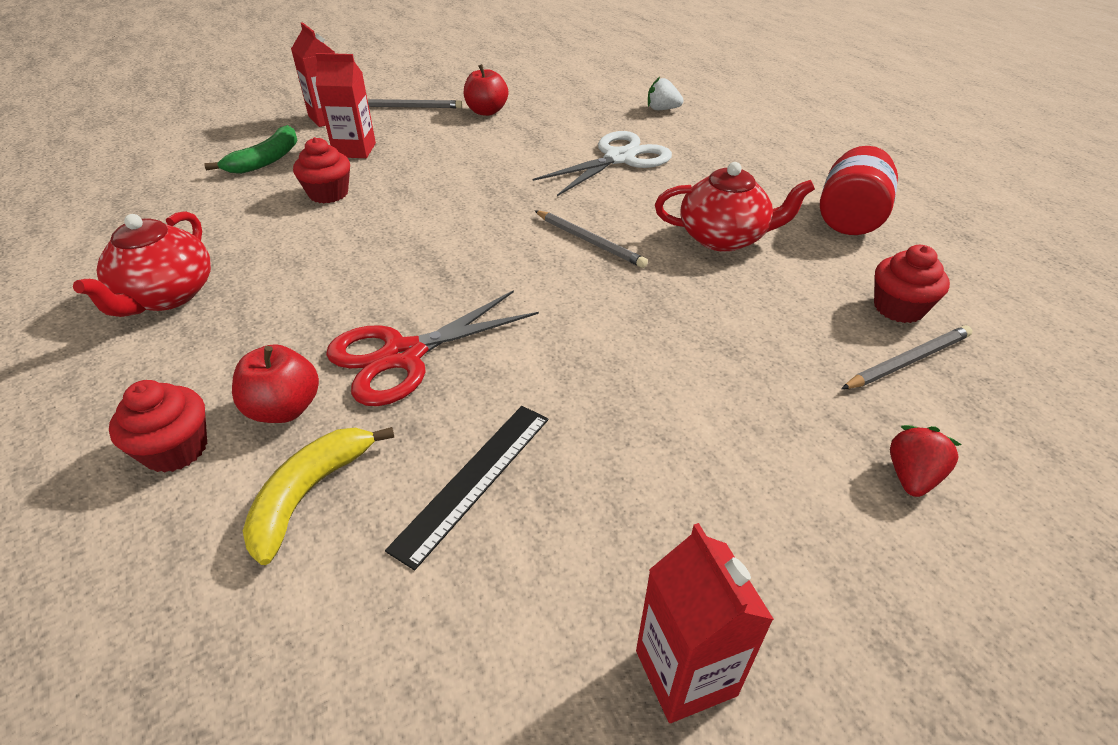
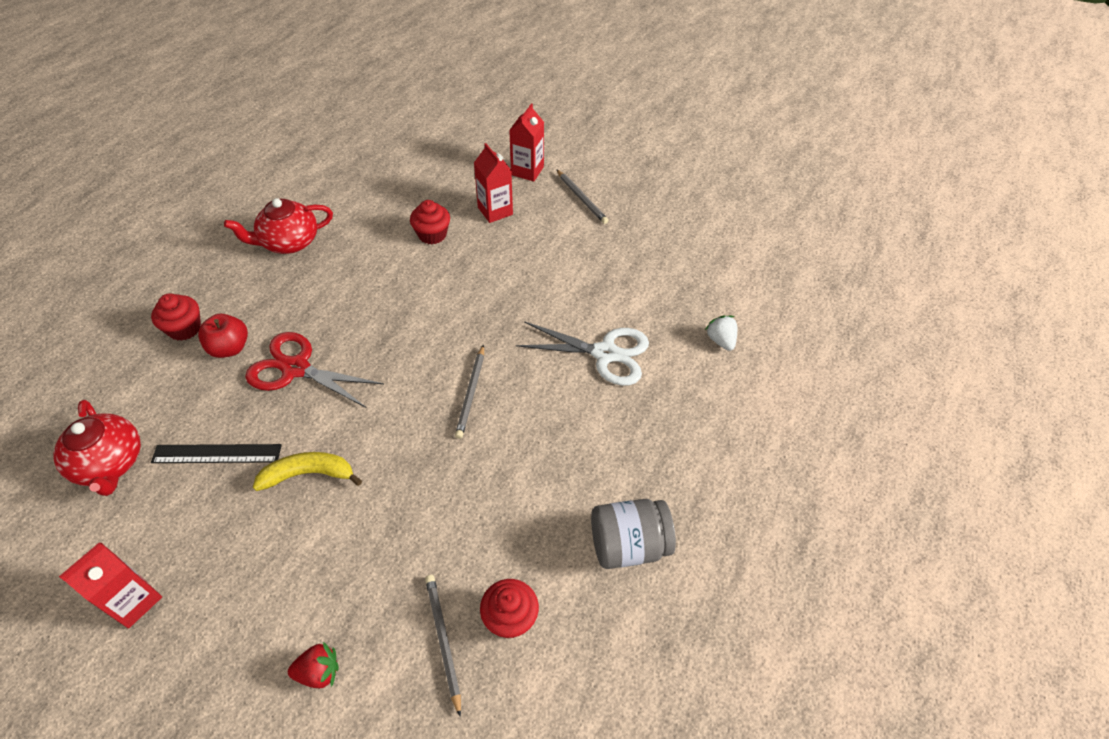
camera: 55 degrees right, 10 degrees up
(266, 160) = (449, 182): green banana -> none
(309, 494) = (179, 395): yellow banana -> yellow banana (308, 474)
(486, 111) = (612, 240): red apple -> none
(724, 238) = (532, 469): red teapot -> red teapot (110, 463)
(849, 218) = (628, 545): red jar -> grey jar
(907, 361) = (443, 640): grey pencil -> grey pencil turned 135 degrees counterclockwise

